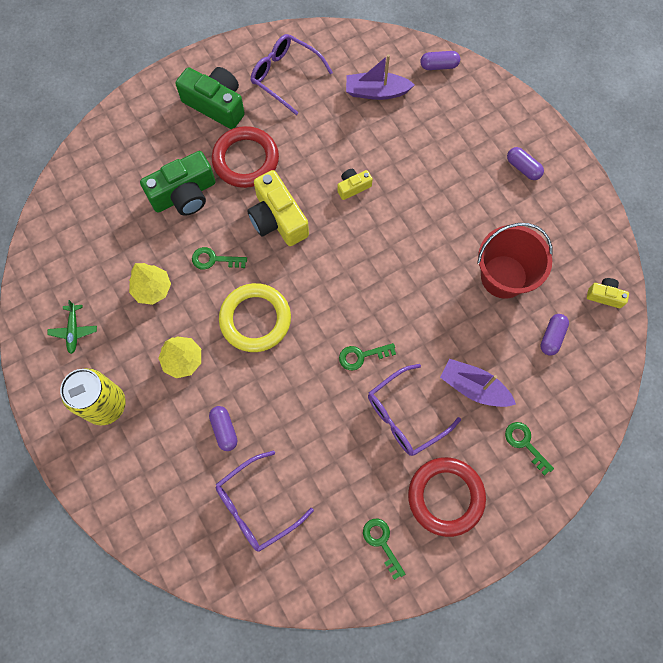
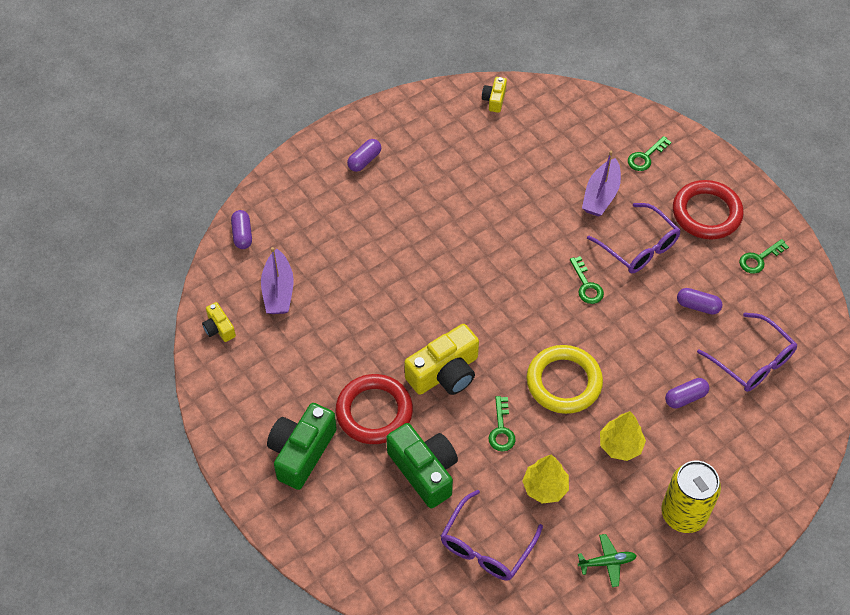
camera: 95 degrees left, 15 degrees down
(285, 76) = (259, 383): purple glasses -> purple glasses (486, 546)
(353, 187) = (399, 305): yellow camera -> yellow camera (219, 328)
(503, 276) = (485, 174): red bucket -> none
(552, 337) = (541, 138): purple capsule -> purple capsule (697, 306)

